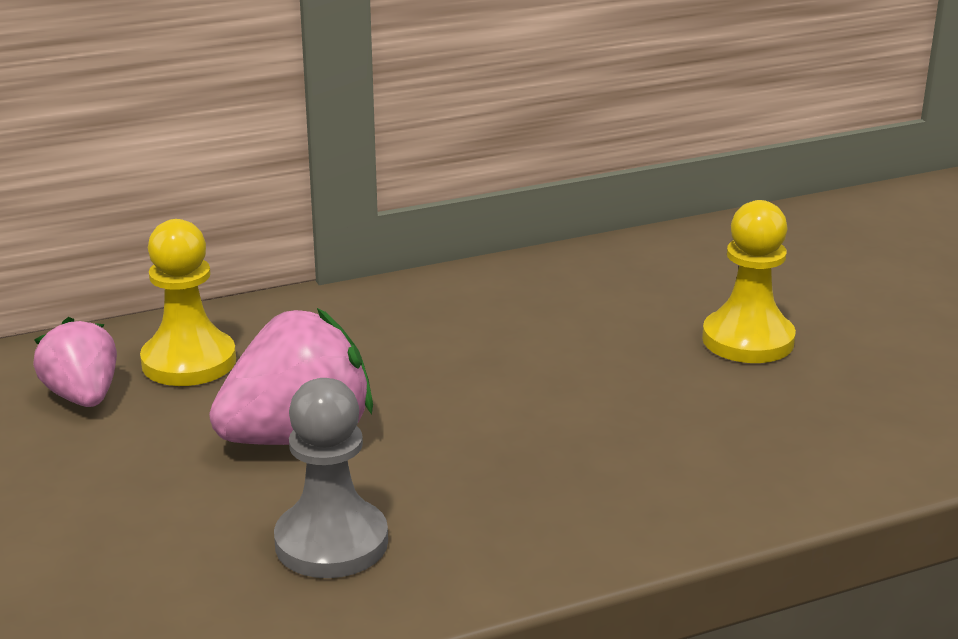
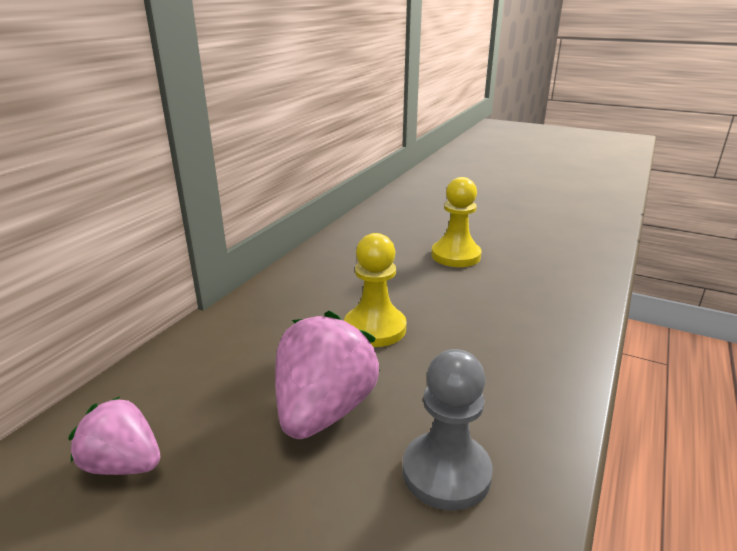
camera: 40 degrees left, 0 degrees up
(189, 362) = (179, 396): yellow pawn -> yellow pawn (375, 328)

